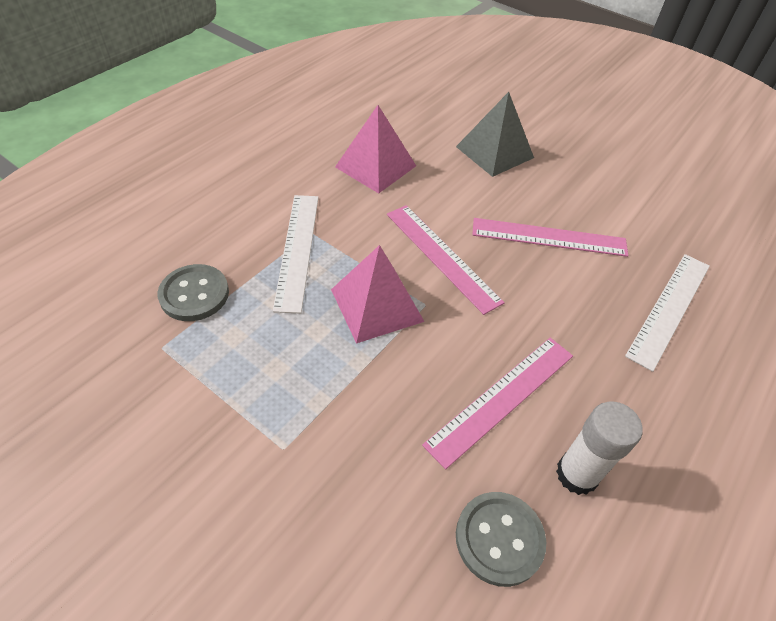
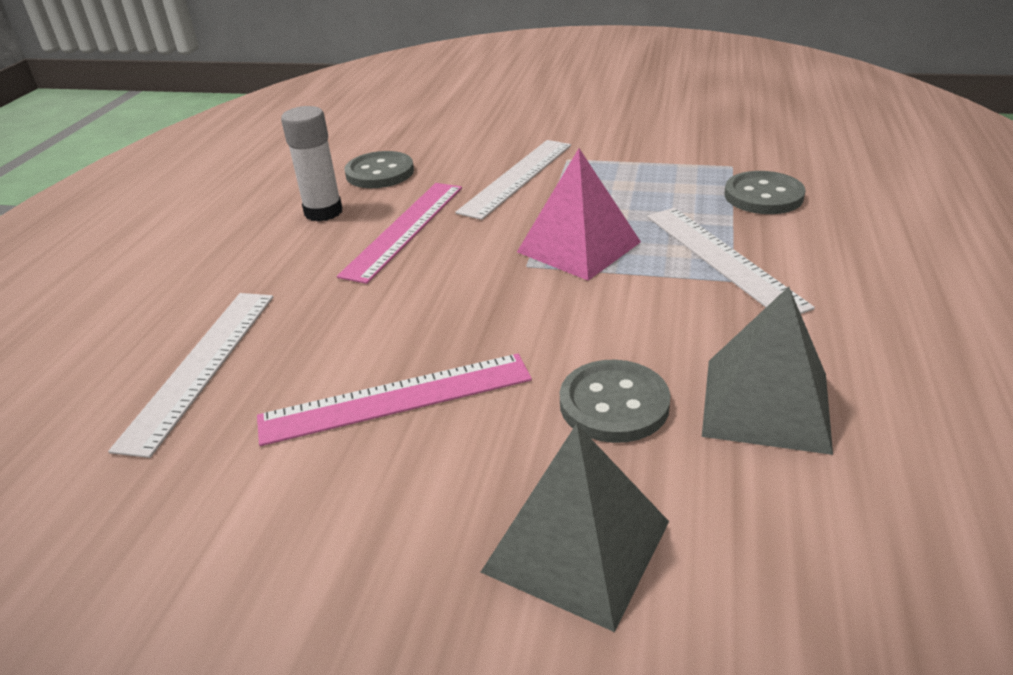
camera: 160 degrees right, 15 degrees down
(357, 436) = (517, 177): none -> white ruler
(375, 166) = (766, 404): pink pyramid -> grey pyramid
(442, 192) = (614, 404): none -> grey button
(442, 256) = (542, 315): pink ruler -> none

